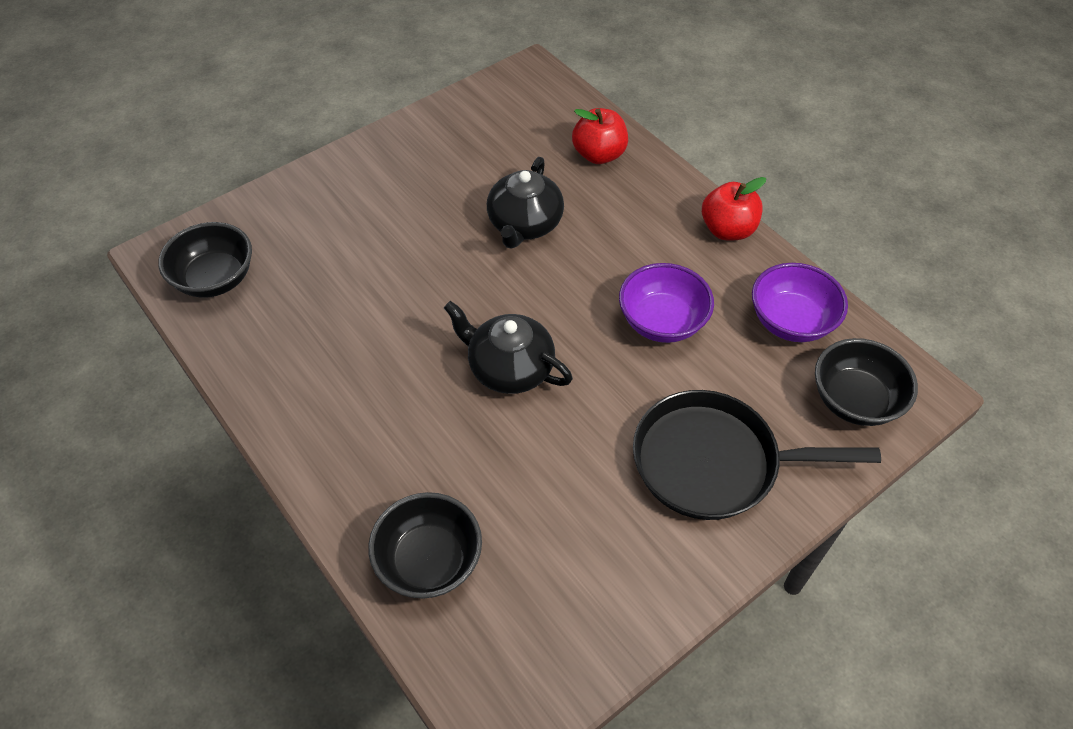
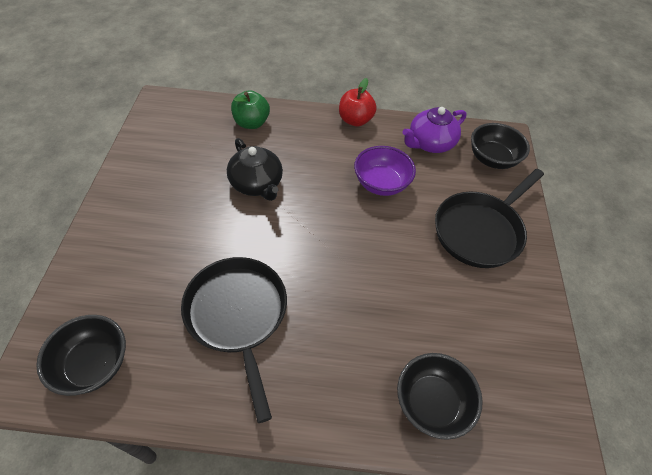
camera: 50 degrees left, 0 degrees up
(360, 334) = (238, 315): none -> black pan
(509, 368) = (342, 264): black teapot -> none
(599, 155) = (251, 123): red apple -> green apple
(791, 321) = (430, 143): purple bowl -> purple teapot

